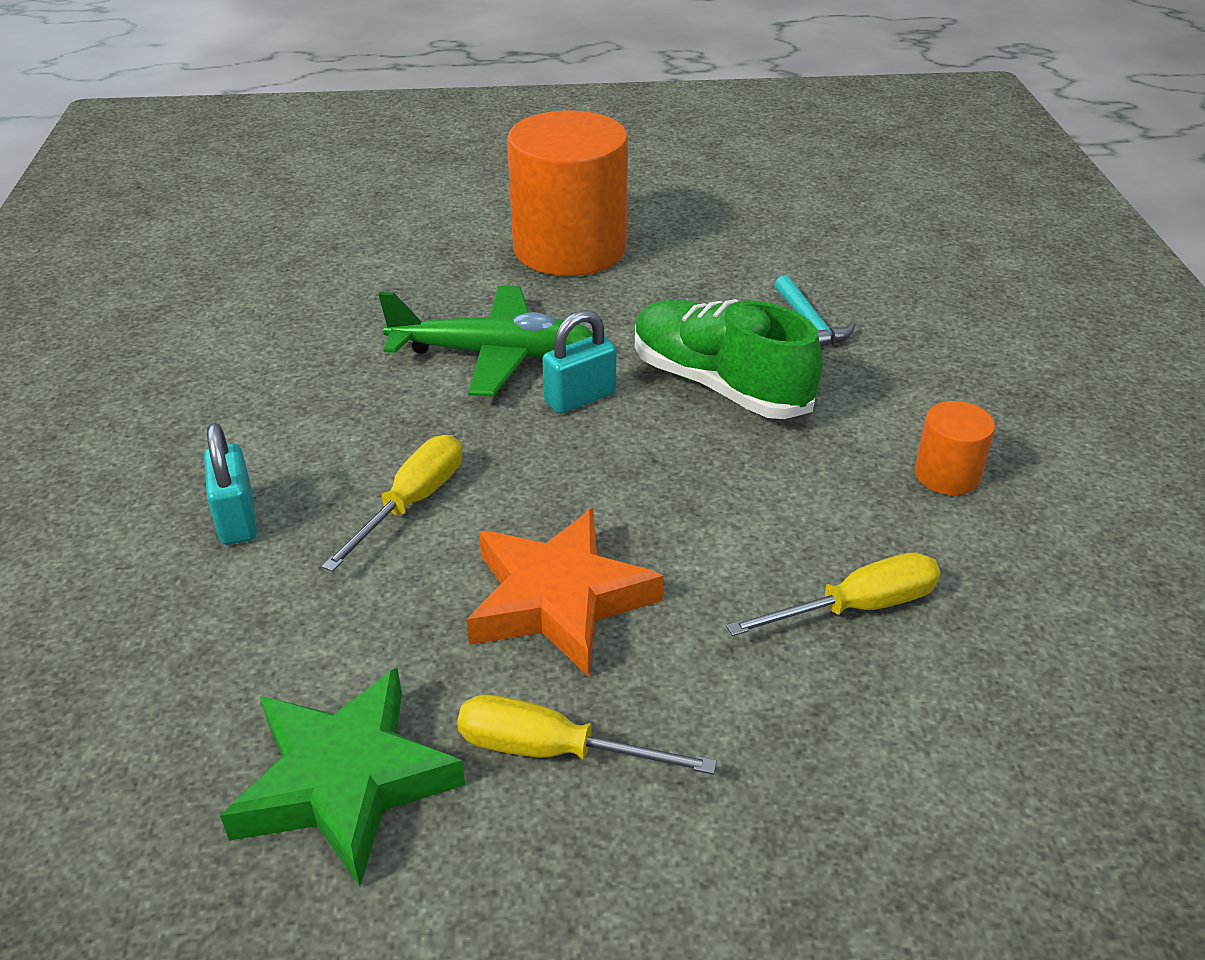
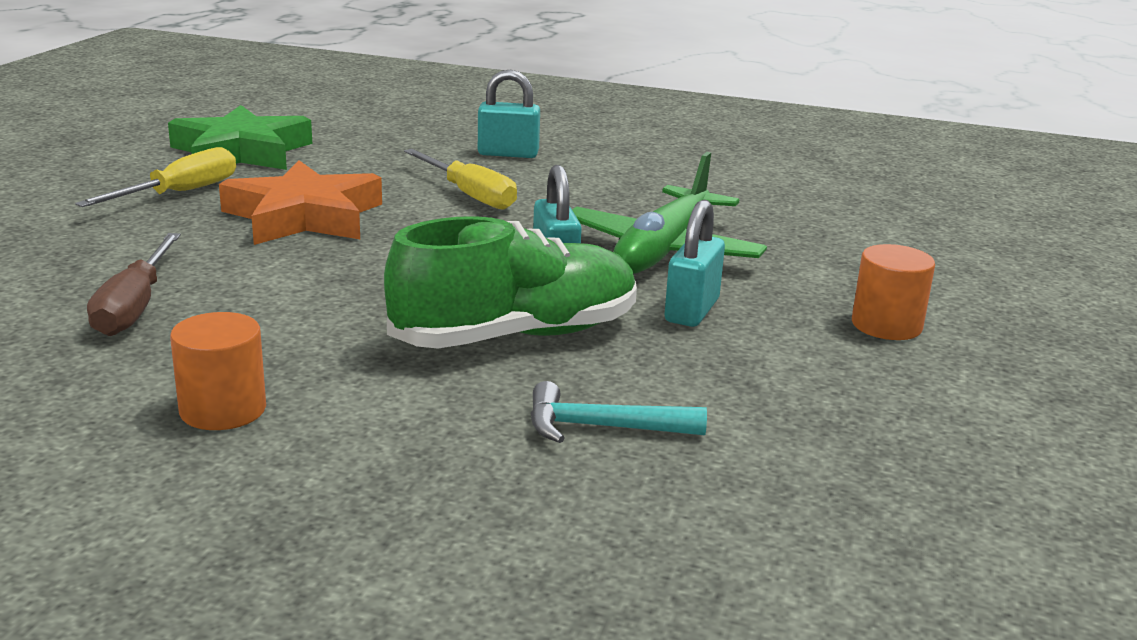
camera: 110 degrees right, 15 degrees down
(569, 248) = (886, 325): orange cylinder -> orange cylinder, size x0.44
(609, 322) = (692, 311): none -> turquoise padlock
(857, 607) = (135, 307): yellow screwdriver -> brown screwdriver

